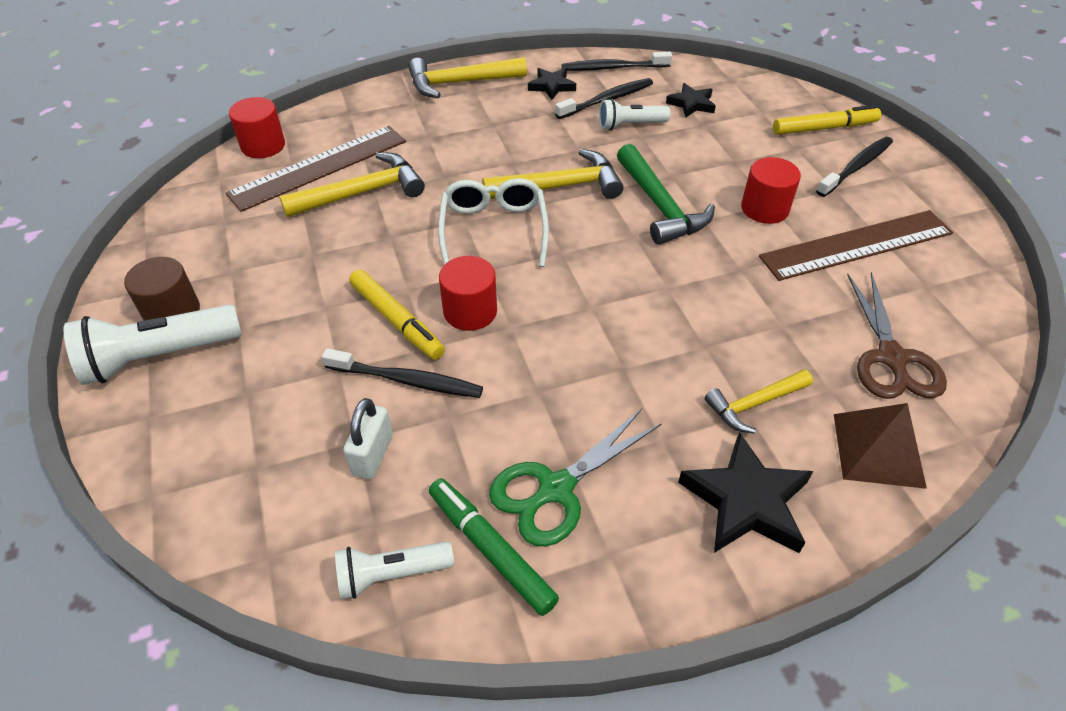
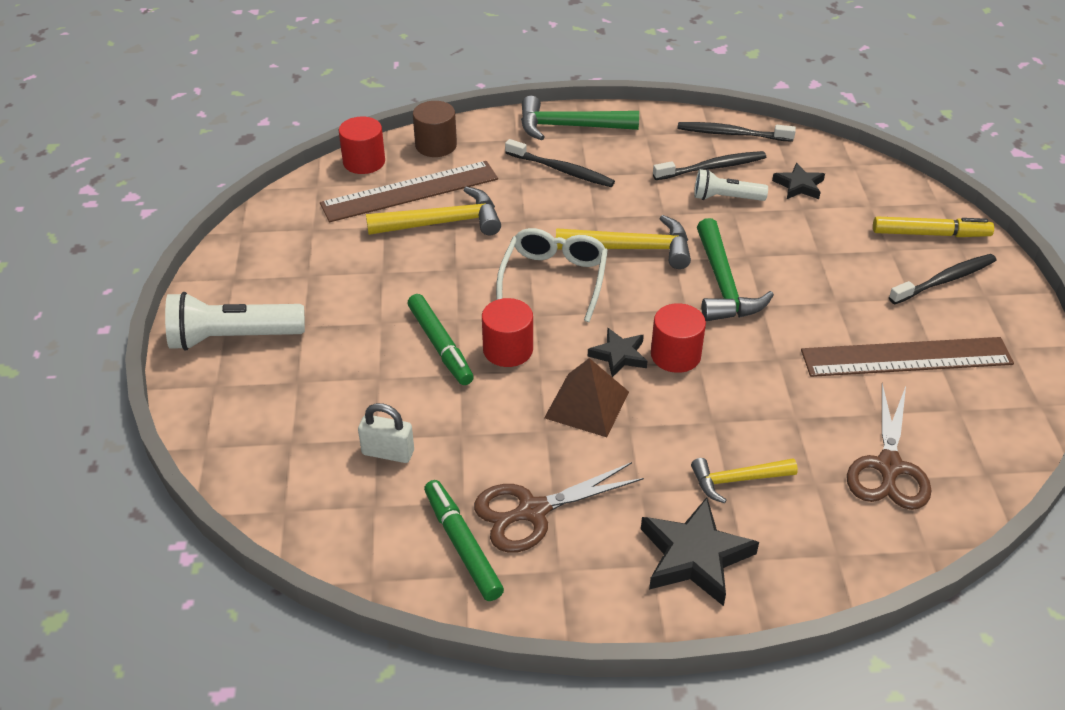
camera: 15 degrees right, 5 degrees down
(172, 312) = (251, 302): brown cylinder -> brown cylinder (436, 145)
(373, 455) = (388, 452): white padlock -> white padlock turned 75 degrees clockwise
(391, 574) = (377, 545): white flashlight -> none
(396, 321) = (440, 345): yellow marker -> green marker
(407, 380) = (434, 398): black toothbrush -> black toothbrush (561, 170)
(460, 83) = (570, 126): yellow hammer -> green hammer
(552, 86) = (661, 144): black star -> black star (619, 355)
(555, 489) = (532, 511): green scissors -> brown scissors
(764, 209) = (828, 305): red cylinder -> red cylinder (675, 355)
(878, 449) = (836, 541): brown pyramid -> brown pyramid (587, 404)

